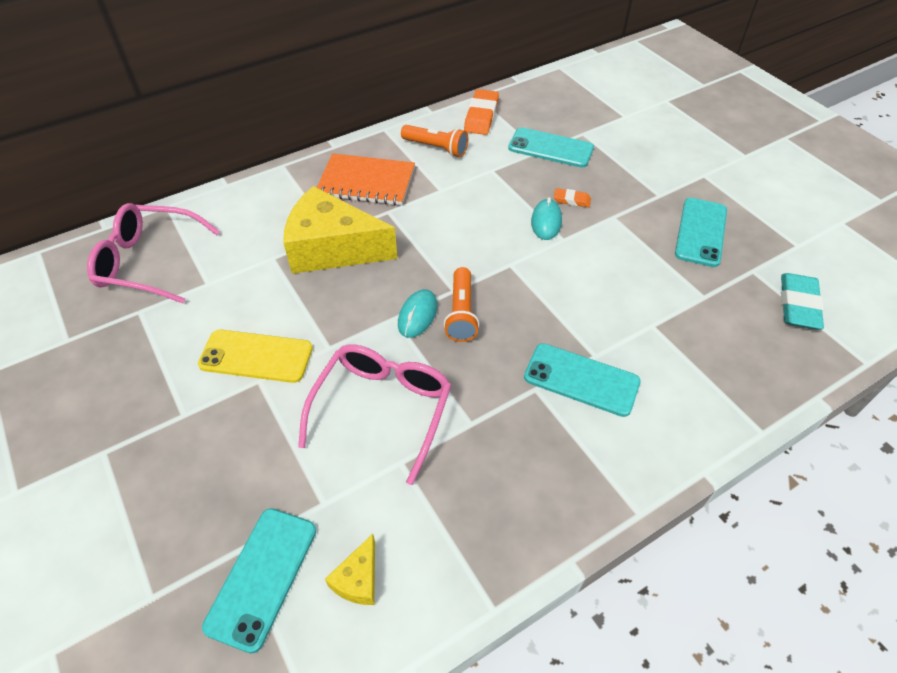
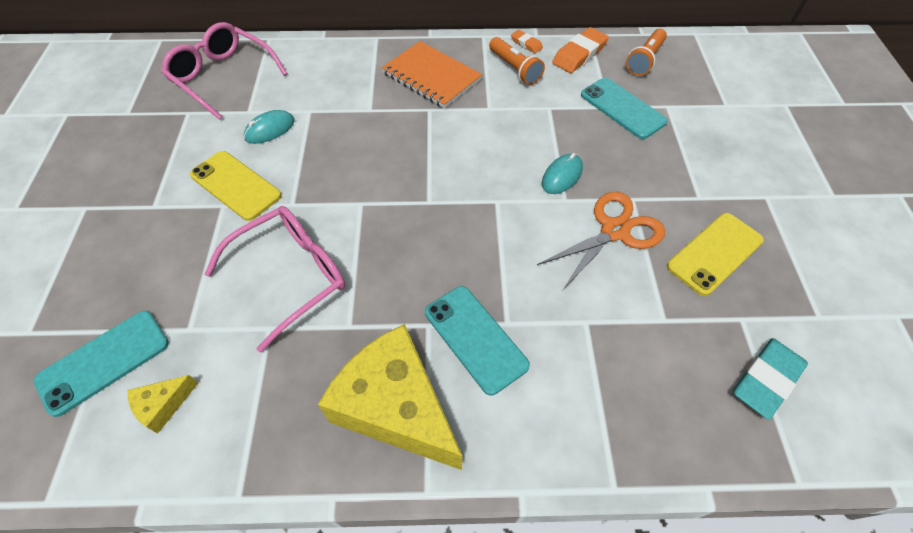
camera: 30 degrees right, 5 degrees up
(333, 248) = (360, 122): yellow cheese -> yellow cheese (396, 407)
(417, 315) = (381, 210): turquoise mouse -> turquoise mouse (270, 129)
(461, 313) = (419, 225): orange flashlight -> orange flashlight (645, 60)
(571, 200) = (603, 166): orange eraser -> orange eraser (526, 44)
(619, 247) = (614, 231): none -> orange scissors
(701, 232) = (715, 253): turquoise phone -> yellow phone

